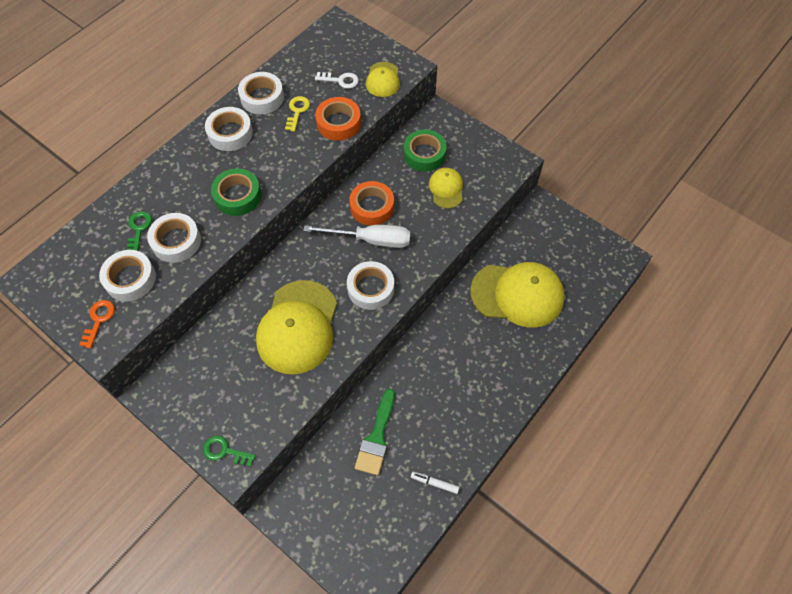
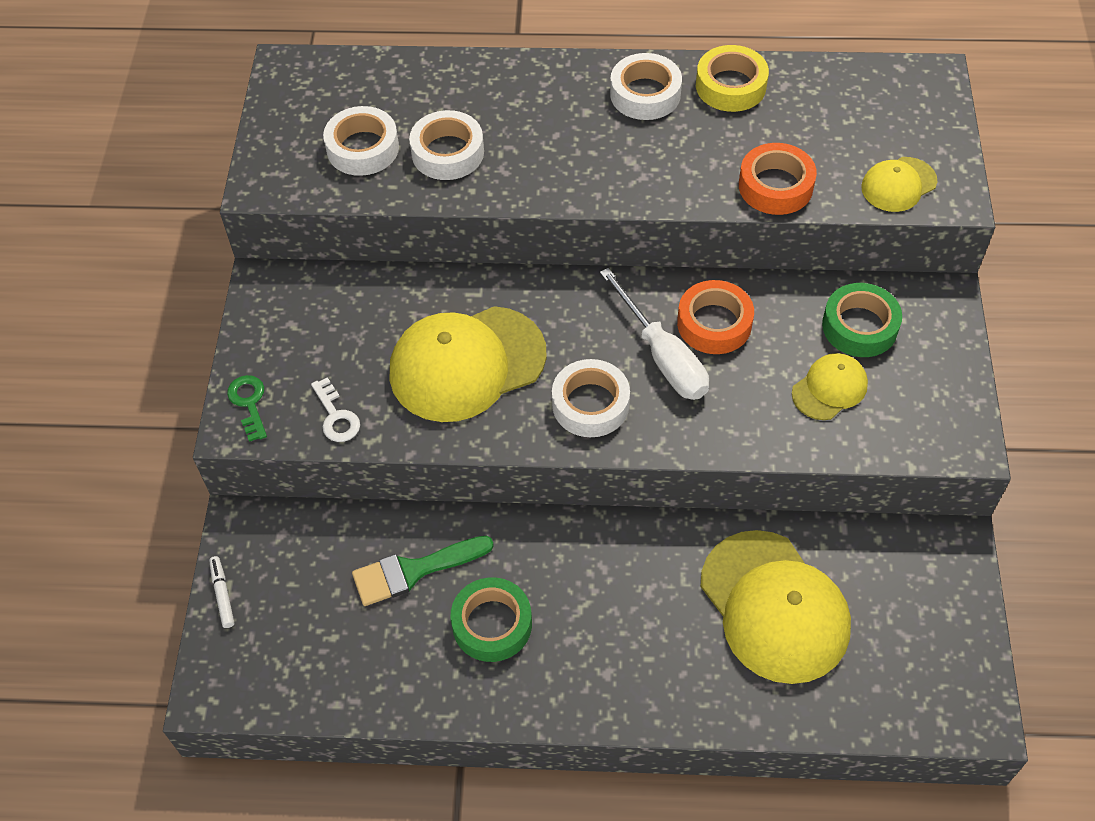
camera: 55 degrees right, 5 degrees down
(98, 320) = (289, 159): orange key -> none
(138, 229) = (431, 109): green key -> none
(237, 196) = (563, 164): green tape -> green tape (492, 624)
(262, 97) = (730, 86): white tape -> yellow tape
(297, 111) = (747, 133): yellow key -> none
(340, 80) = (846, 142): white key -> white key (336, 416)
(434, 483) = (403, 682): white marker -> white marker (222, 594)

